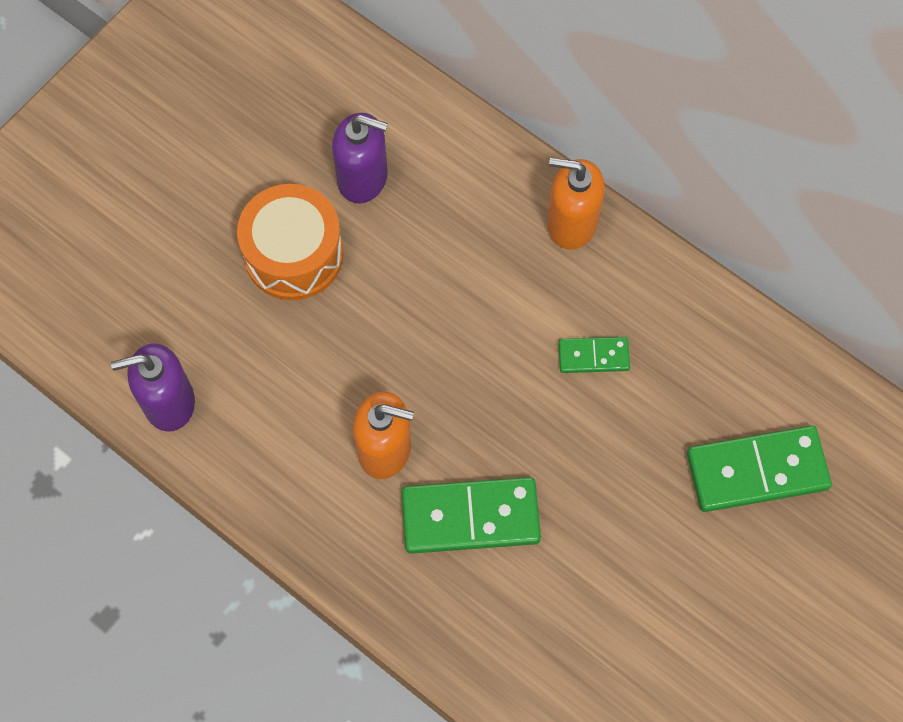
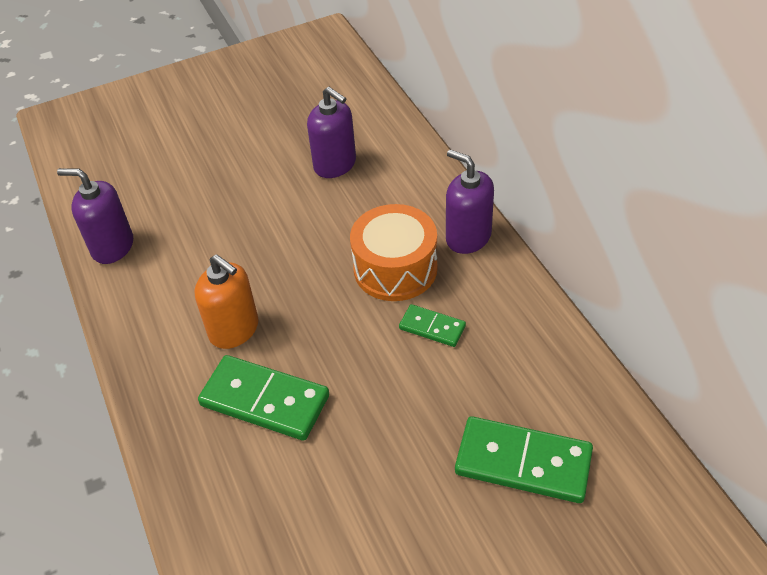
camera: 30 degrees right, 20 degrees down
(294, 254) = (258, 192): orange drum -> orange drum (395, 268)
(571, 223) = (468, 237): orange soap dispenser -> purple soap dispenser

